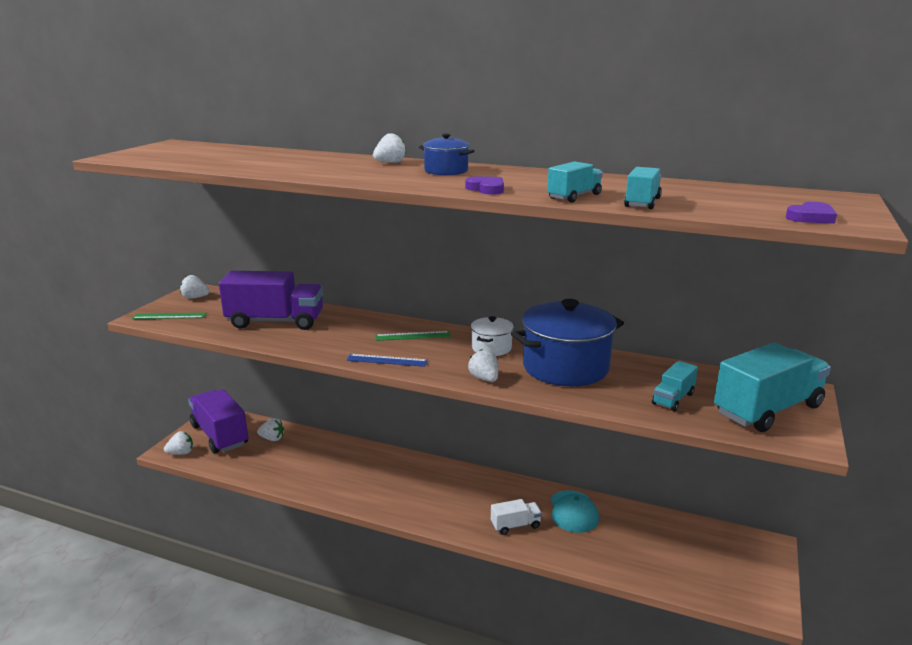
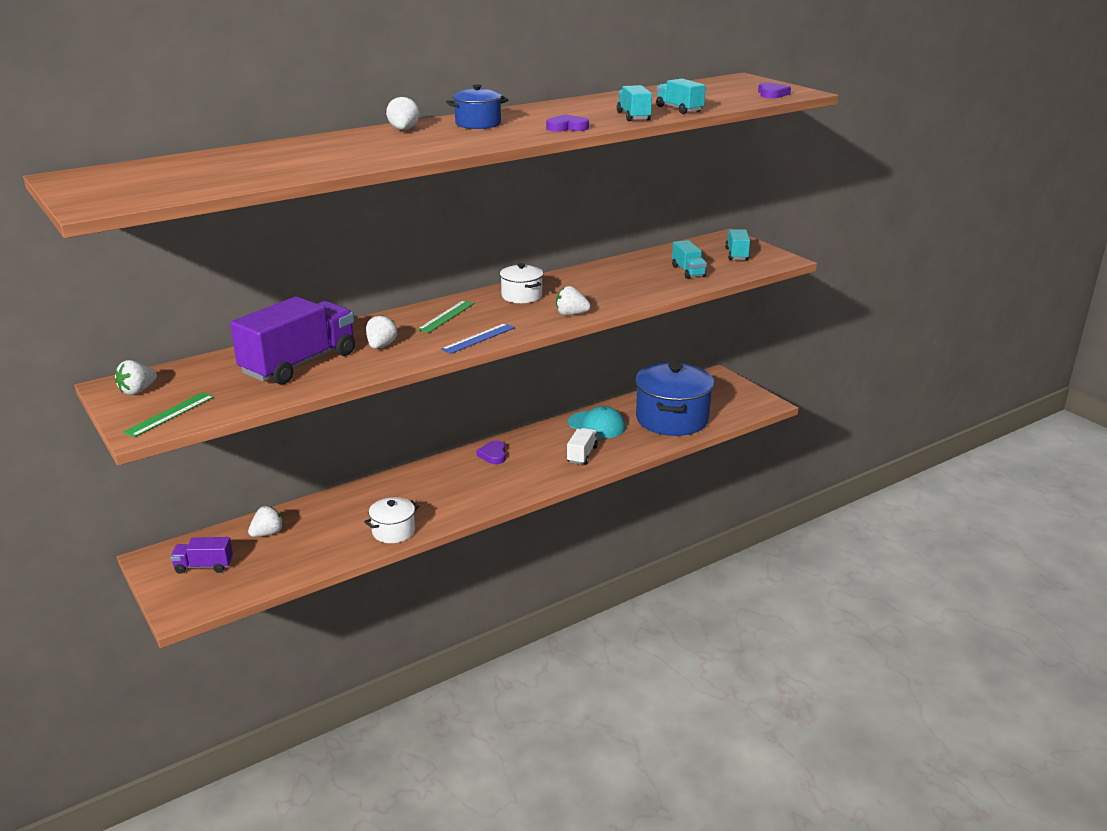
camera: 55 degrees left, 5 degrees up
(181, 453) = (200, 602): white strawberry -> white strawberry (381, 346)
(220, 435) = (204, 566): purple truck -> purple truck, size x0.49
(315, 485) = (393, 531): none -> white pot
(462, 480) = (493, 455): none -> purple heart
(565, 367) = (595, 284): blue pot -> blue pot (672, 419)
(767, 410) = (737, 254): turquoise truck -> turquoise truck, size x0.49

